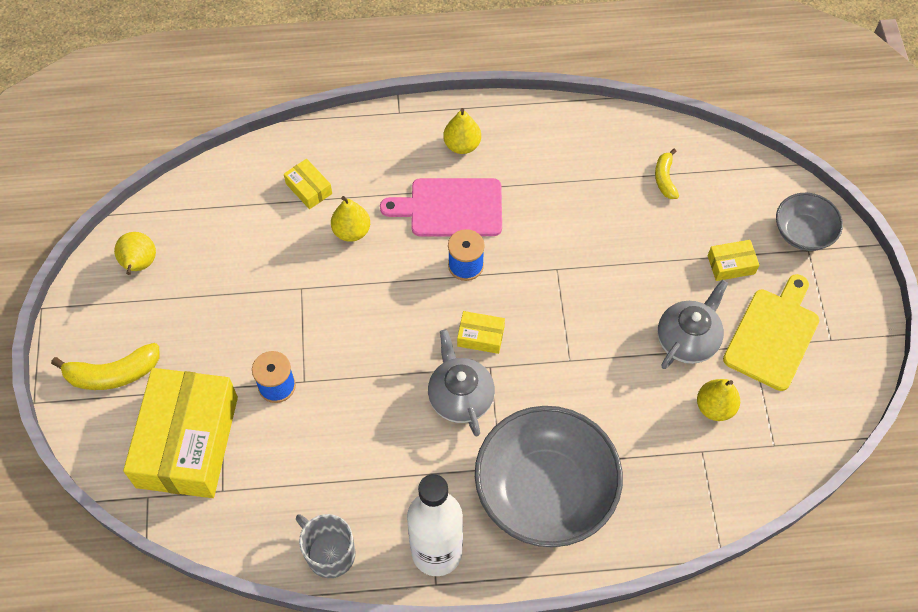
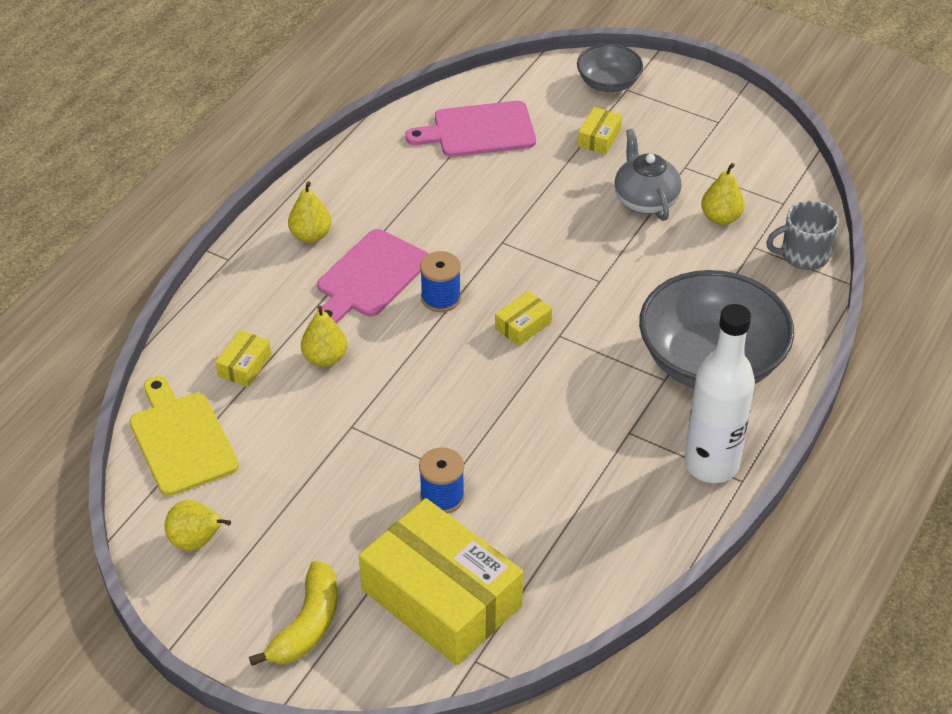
camera: 55 degrees left, 15 degrees down
(309, 188) = (244, 365): yellow box -> yellow box turned 60 degrees counterclockwise
(329, 553) = (652, 542): grey mug -> grey mug (803, 255)
(460, 397) = (571, 370): grey teapot -> none
(665, 179) = (479, 130): yellow banana -> pink cutting board
(773, 335) = (685, 150): yellow cutting board -> yellow cutting board (181, 440)

